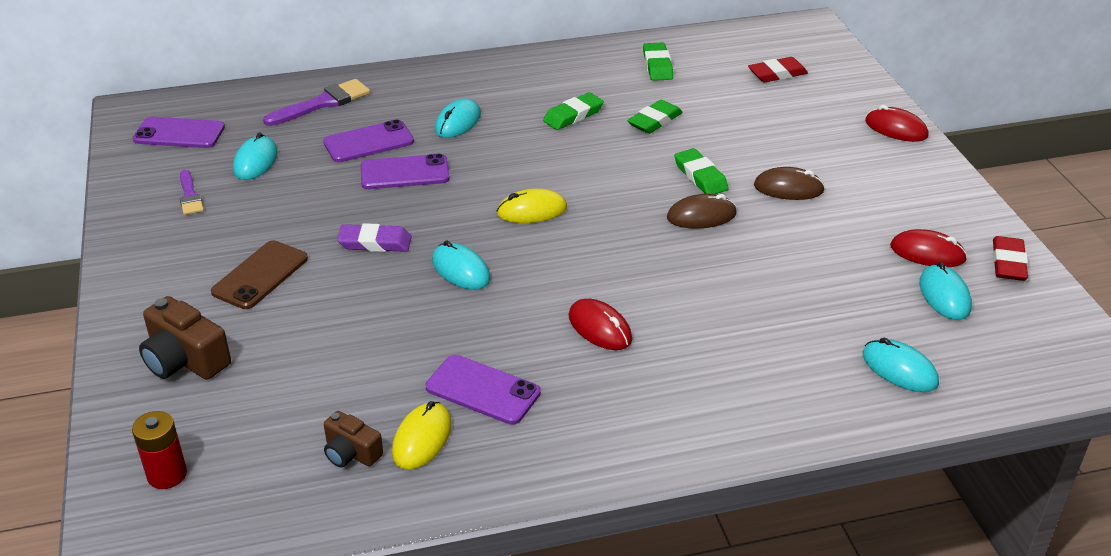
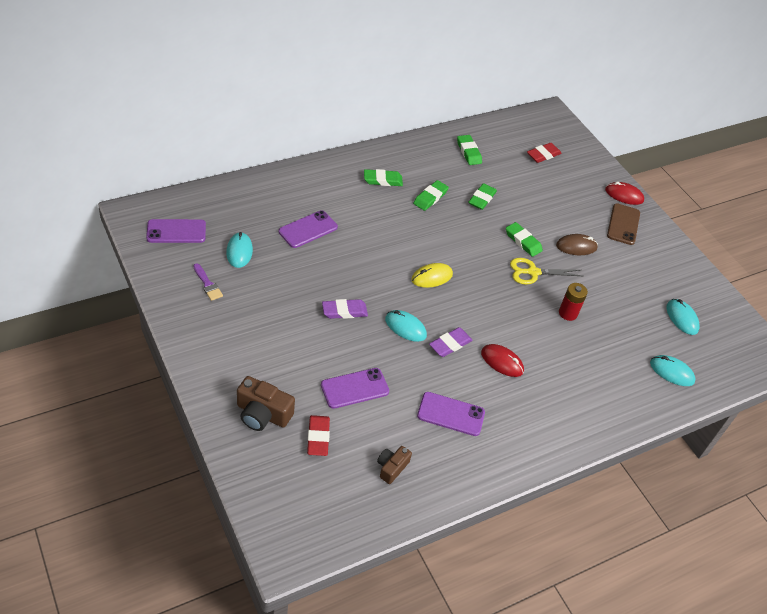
camera: 20 degrees left, 10 degrees up
(167, 474) = (289, 498): red battery -> red battery (568, 313)
(260, 275) = (282, 344): brown phone -> brown phone (623, 224)
(323, 103) = (264, 198): purple brush -> none
(351, 453) = (392, 468): brown camera -> brown camera turned 105 degrees clockwise
(404, 173) = (341, 253): purple phone -> purple phone (354, 388)
(422, 439) = (428, 452): yellow mouse -> none
(458, 122) = (359, 208): turquoise mouse -> none
(509, 92) = (382, 180): none -> green eraser
(523, 297) = (450, 344): none -> purple eraser
(701, 216) = (533, 272): brown mouse -> yellow scissors
(927, 253) = (665, 288): red mouse -> none
(1008, 263) = (709, 291): red eraser -> red eraser (318, 437)

